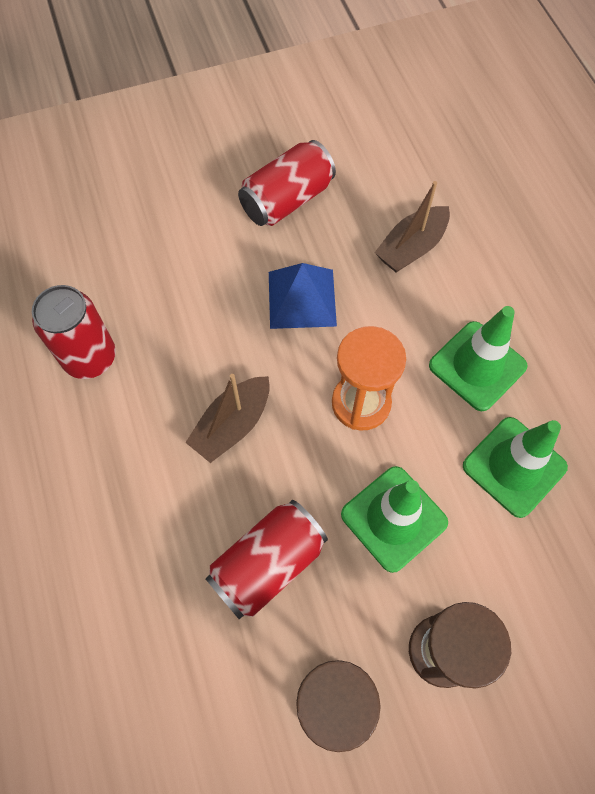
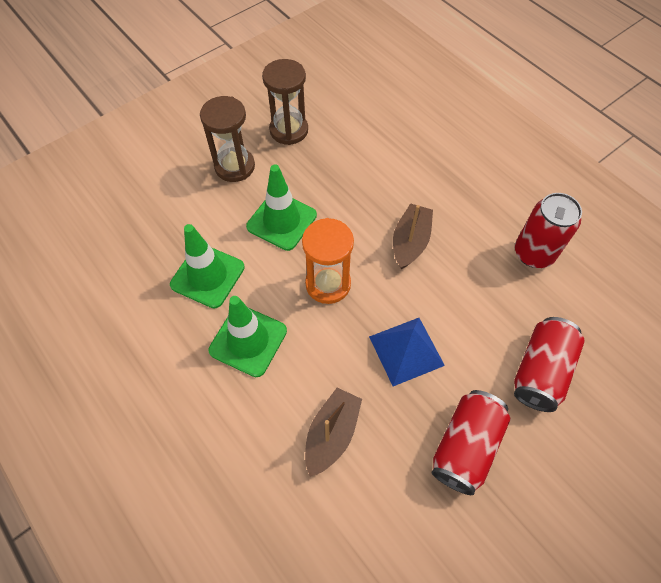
camera: 160 degrees right, 5 degrees down
(268, 564) = (349, 176): red can -> red can (540, 371)

